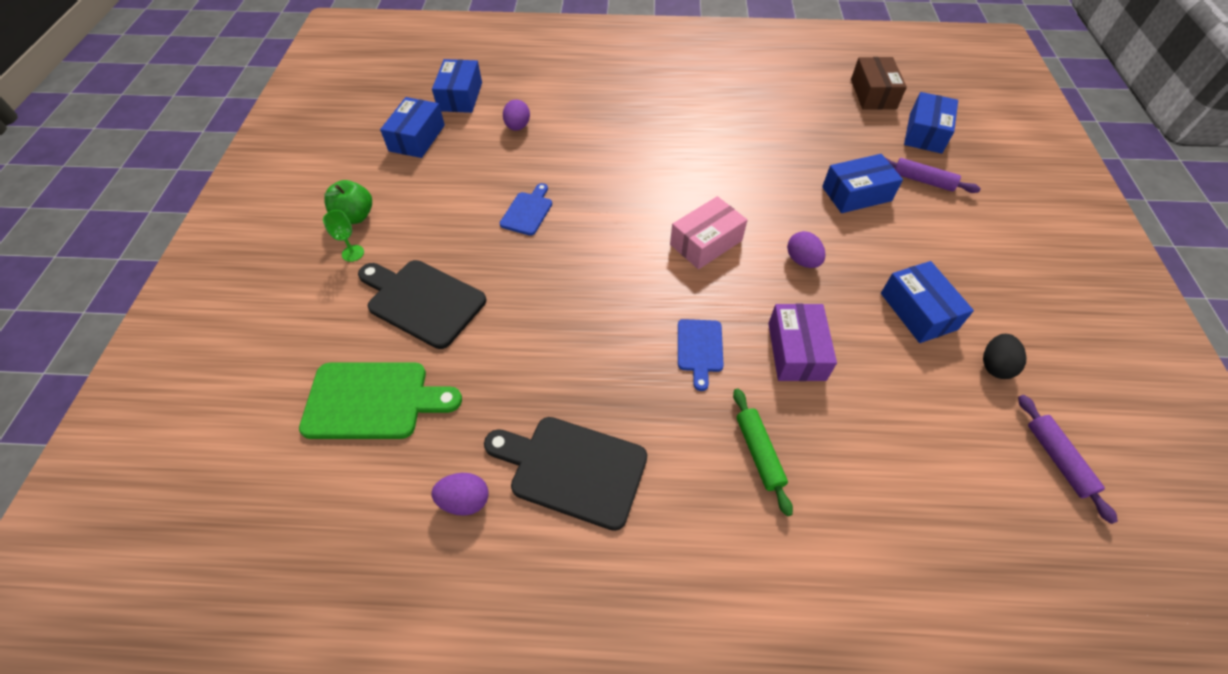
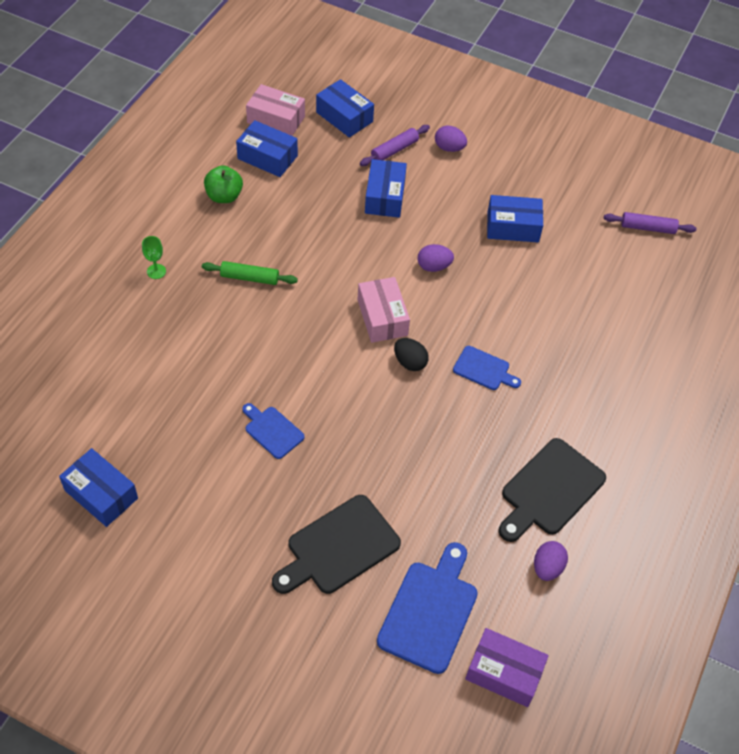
camera: 70 degrees left, 0 degrees up
(353, 253) = (245, 593): green goblet -> green goblet (156, 271)
(355, 216) = (193, 580): green apple -> green apple (224, 196)
(373, 400) = (430, 611): green cutting board -> blue cutting board
(460, 96) = (55, 434): blue box -> blue box (267, 157)
(518, 127) = (143, 398): purple egg -> purple egg (449, 148)
(759, 453) = (582, 375): green rolling pin -> green rolling pin (249, 278)
(796, 351) = (513, 313): purple box -> purple box (504, 672)
(873, 94) = (276, 120): brown box -> pink box
(995, 365) = (573, 215): black egg -> black egg (410, 362)

